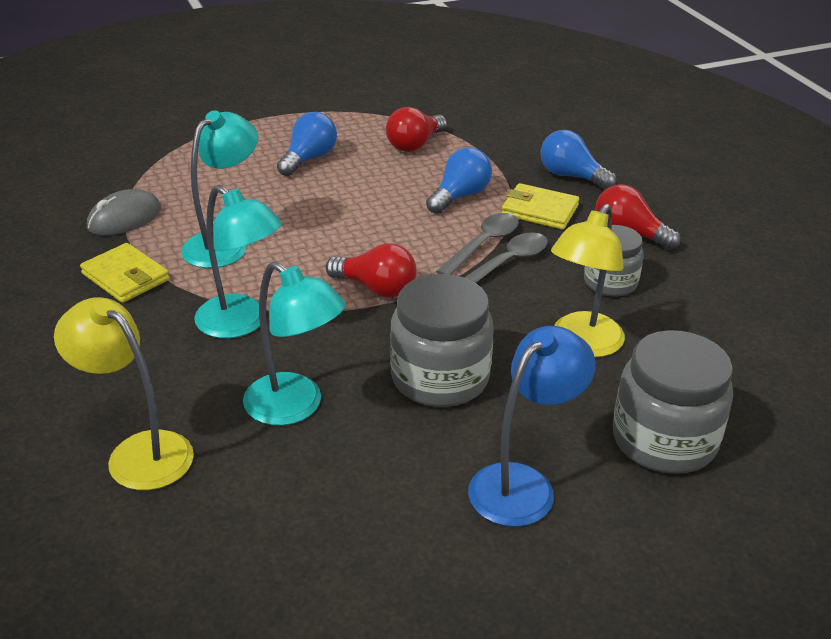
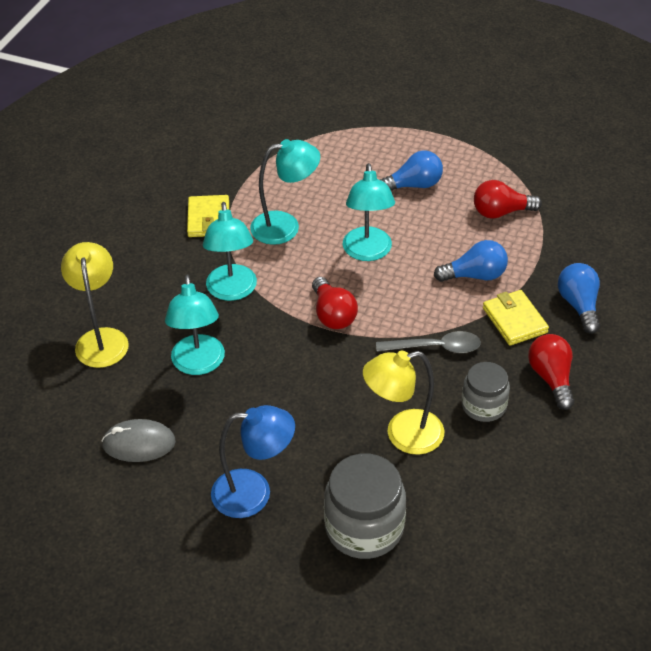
camera: 45 degrees right, 10 degrees up
(124, 218) = (252, 173): grey mouse -> grey mouse (139, 443)
(338, 225) = (367, 252): none -> turquoise lamp
(440, 378) = (293, 399): grey jar -> none
(483, 244) = (439, 323): grey spoon -> none

